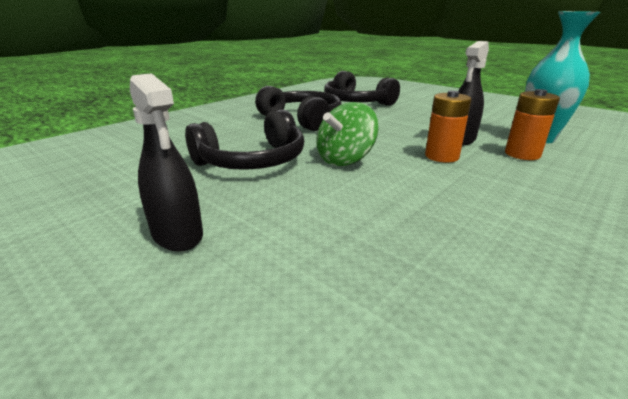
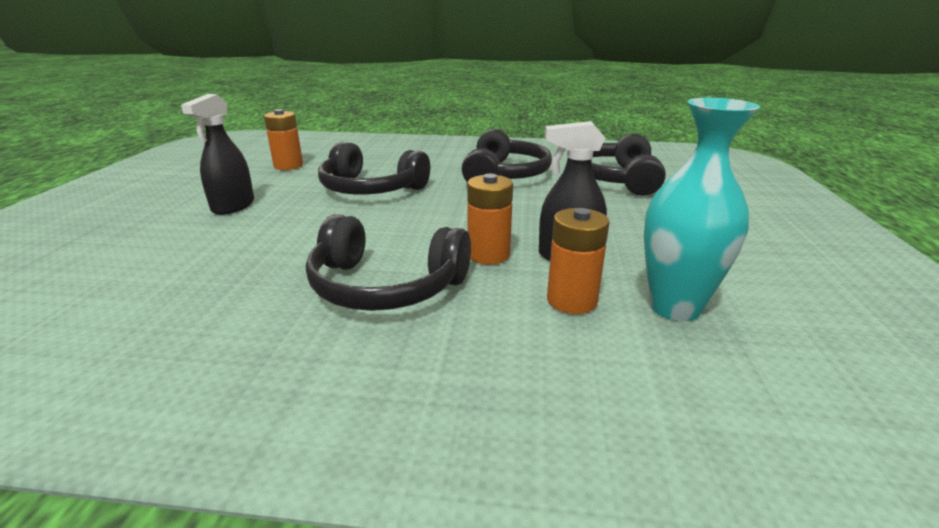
camera: 55 degrees right, 0 degrees up
(98, 181) = (288, 166): none -> orange battery
(345, 159) = (417, 216): green spinning top -> none
(471, 197) = (385, 286): none -> black headphones

